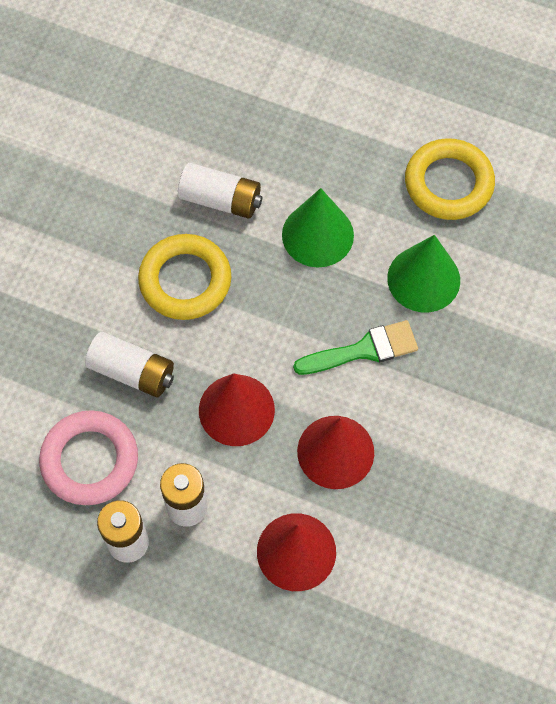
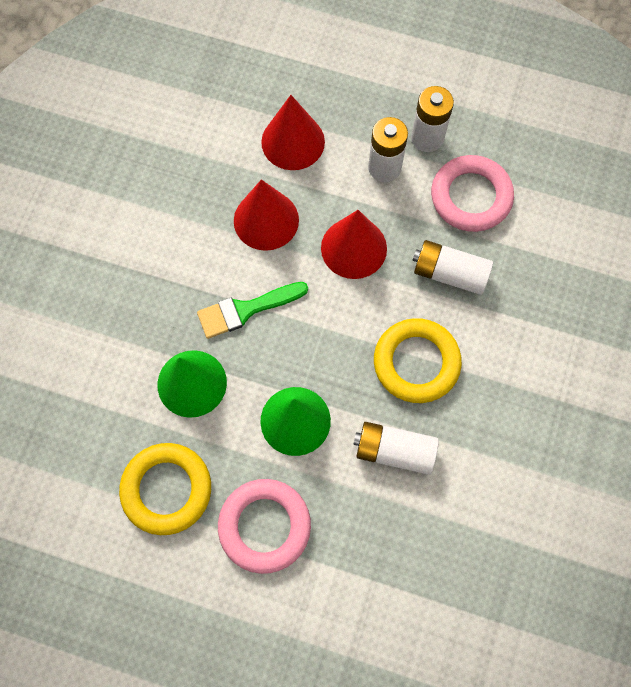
camera: 175 degrees right, 5 degrees up
(354, 145) = (264, 526): none -> pink ring

